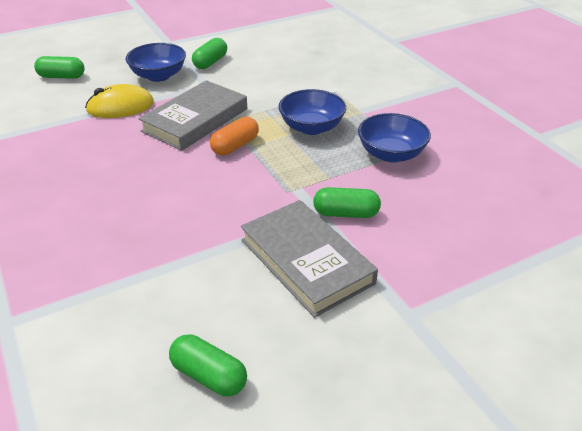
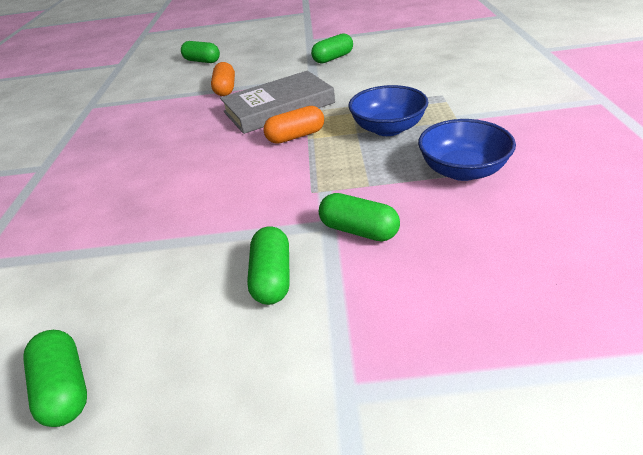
camera: 30 degrees right, 0 degrees up
(120, 107) = (225, 89): yellow mouse -> orange capsule
(158, 76) = (278, 66): blue bowl -> none
(306, 261) = (272, 277): grey book -> green capsule

